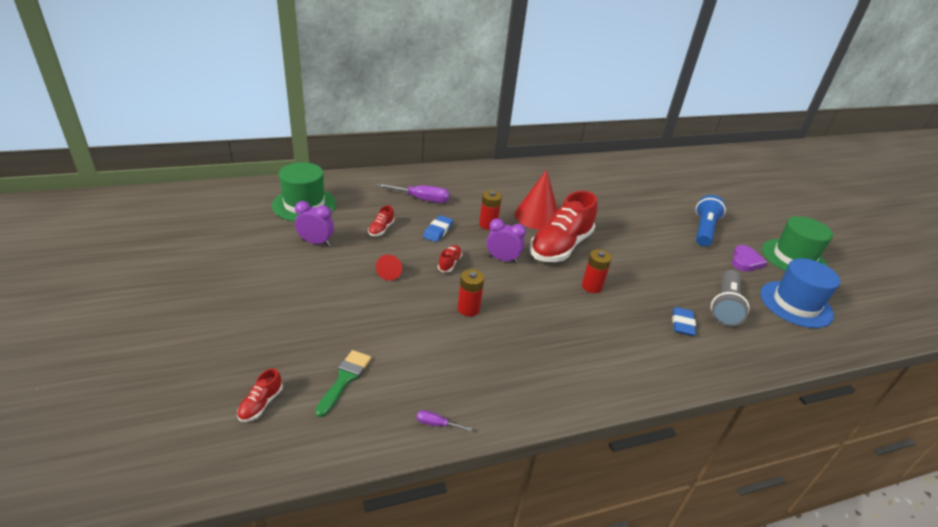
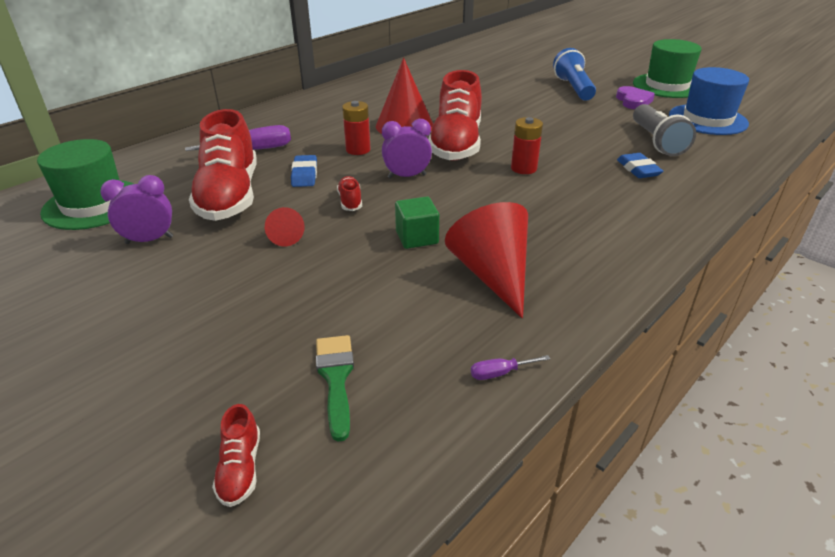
camera: 25 degrees left, 0 degrees up
(381, 229) = (230, 196): red shoe -> red shoe, size x2.48
(468, 309) = (417, 237): red battery -> green cube
(492, 357) = (492, 274): none -> red cone

